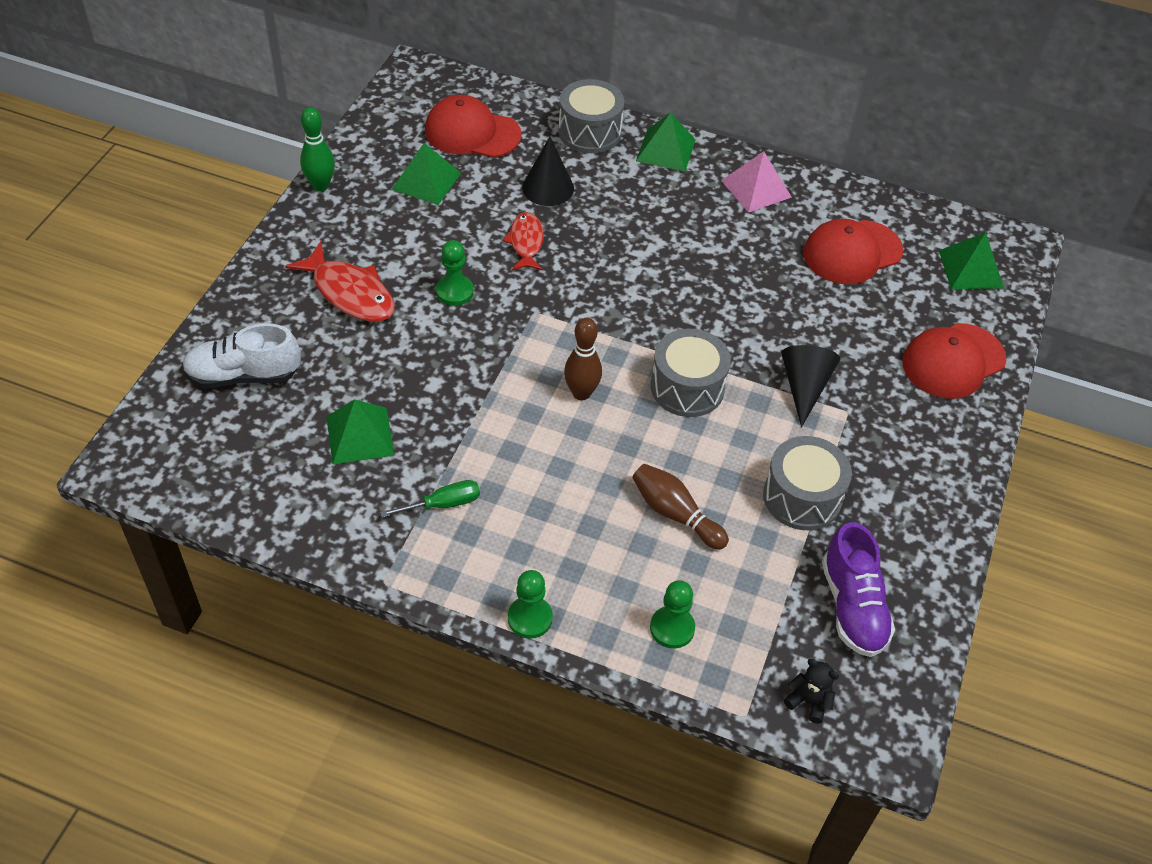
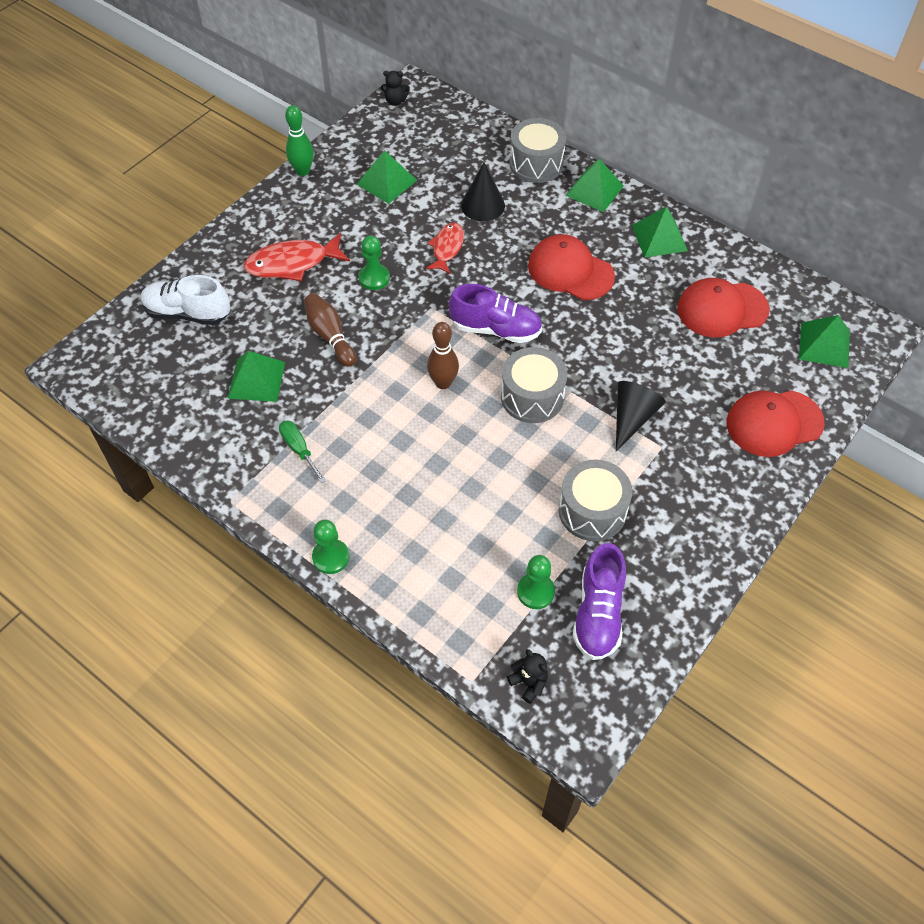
camera: 20 degrees right, 5 degrees up
(350, 293) = (292, 263): red fish -> red fish turned 105 degrees clockwise
(400, 88) = (395, 101): none -> black teddy bear
(443, 504) = (299, 449): green screwdriver -> green screwdriver turned 120 degrees counterclockwise
(472, 132) = (439, 148): red cap -> red cap (570, 271)
(617, 321) = (496, 329): none -> purple shoe
(672, 628) = (440, 594): green pawn -> green pawn (535, 592)
(675, 514) = (480, 500): brown bowling pin -> brown bowling pin (330, 336)
(756, 188) = (659, 238): pink pyramid -> green pyramid

